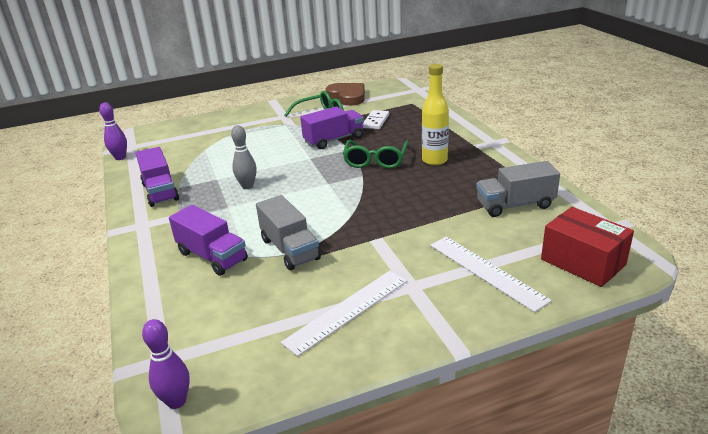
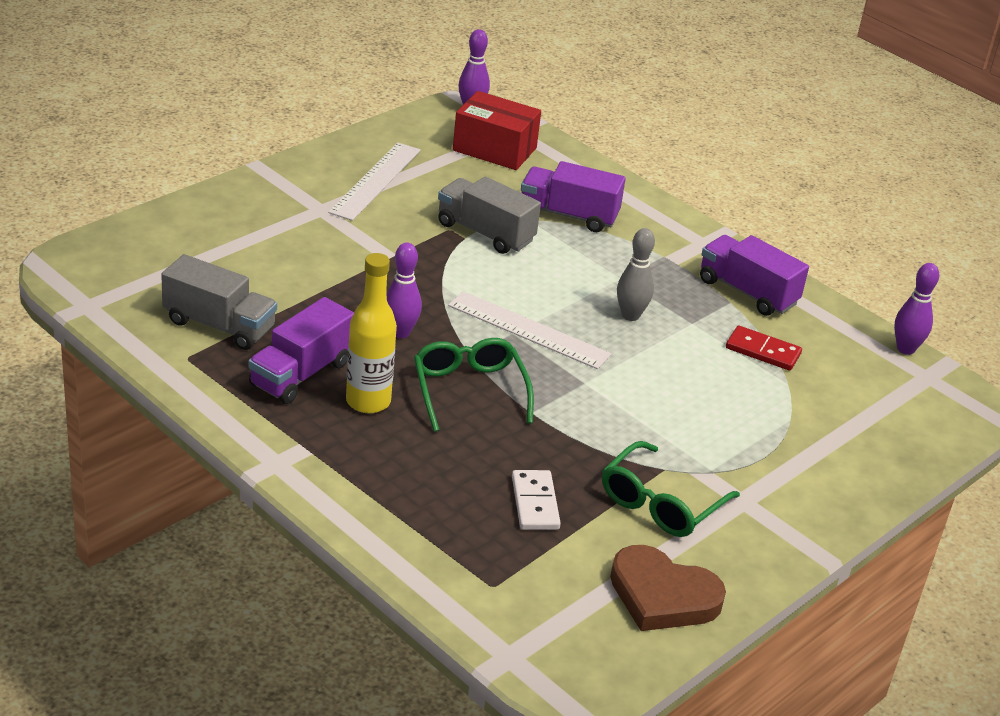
camera: 150 degrees right, 5 degrees up
(196, 163) = (763, 351): none -> red domino
(334, 140) = (579, 435): purple truck -> purple truck (301, 374)
(397, 190) = (400, 332): none -> purple bowling pin
(486, 271) = (243, 232): white ruler -> white ruler (528, 330)
(515, 205) = (219, 325): grey truck -> grey truck turned 60 degrees clockwise
(582, 262) = (131, 254): red box -> red box (494, 149)

